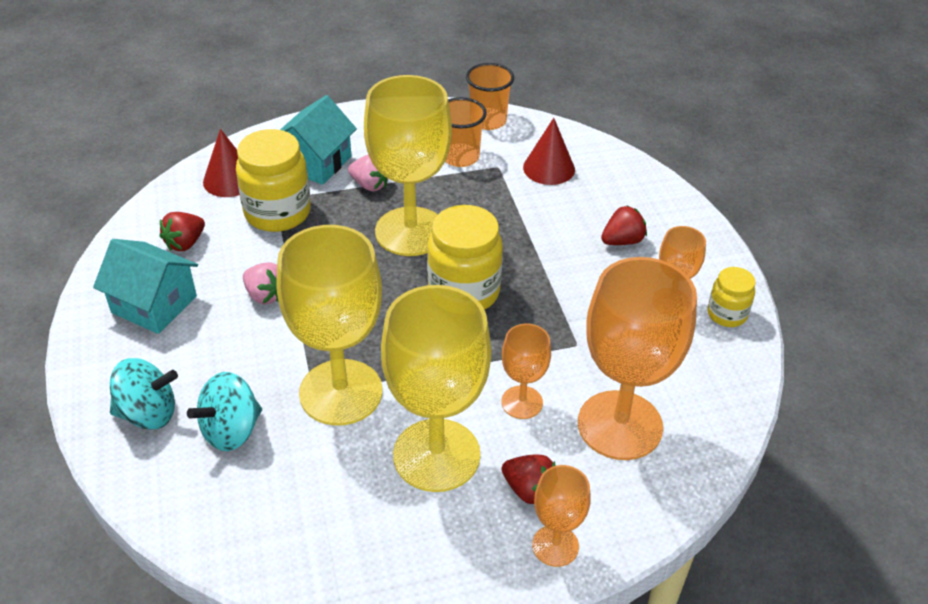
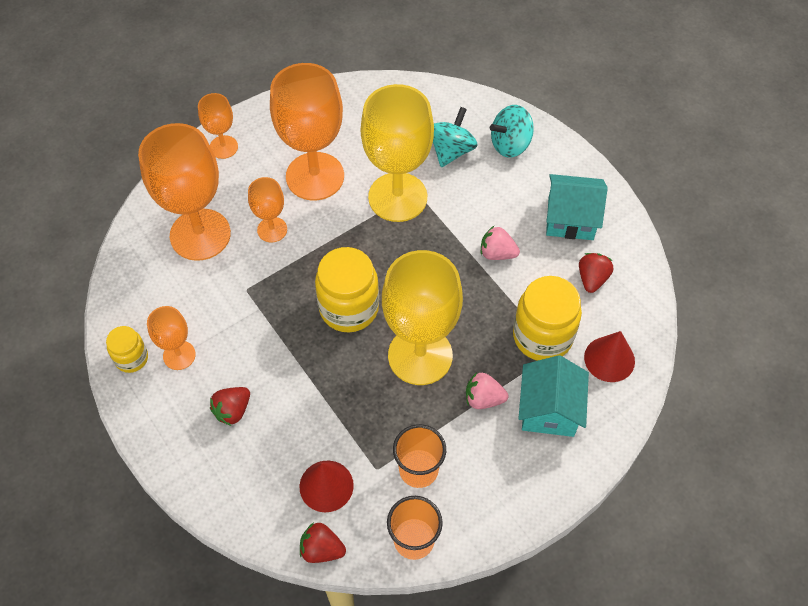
camera: 160 degrees right, 15 degrees up
(436, 455) = (315, 176): yellow goblet -> orange goblet
(528, 490) = (249, 173): red strawberry -> red strawberry (321, 549)

